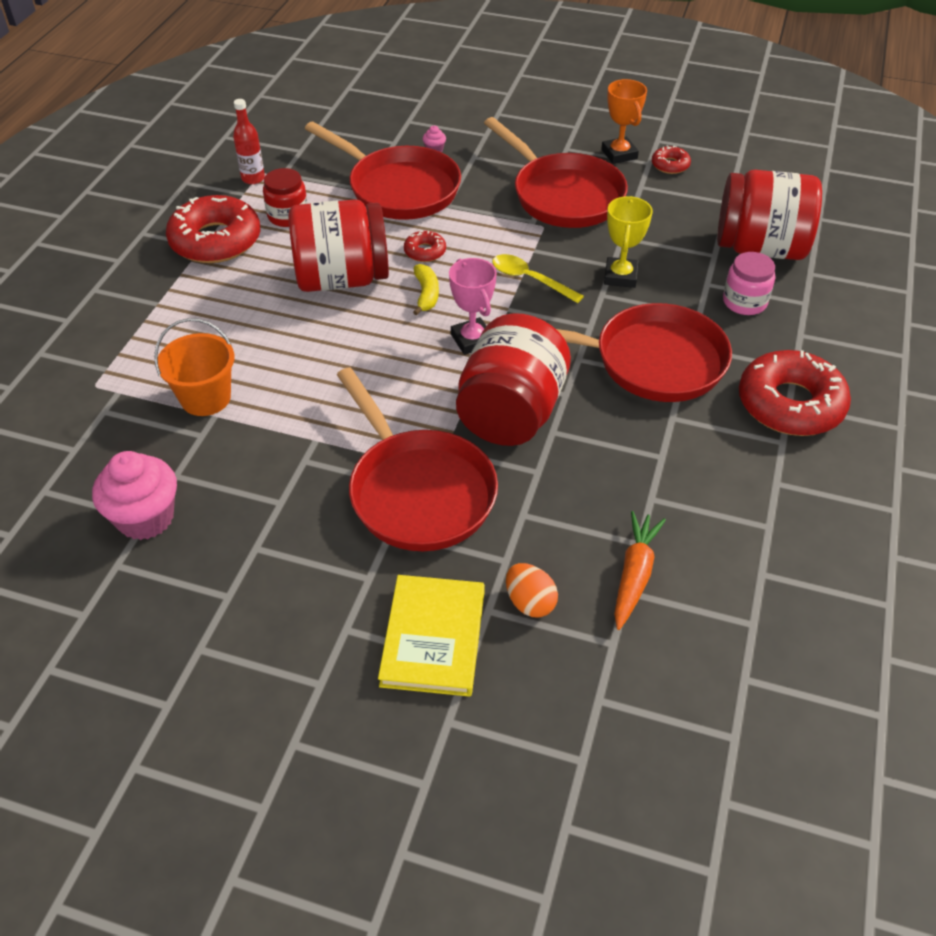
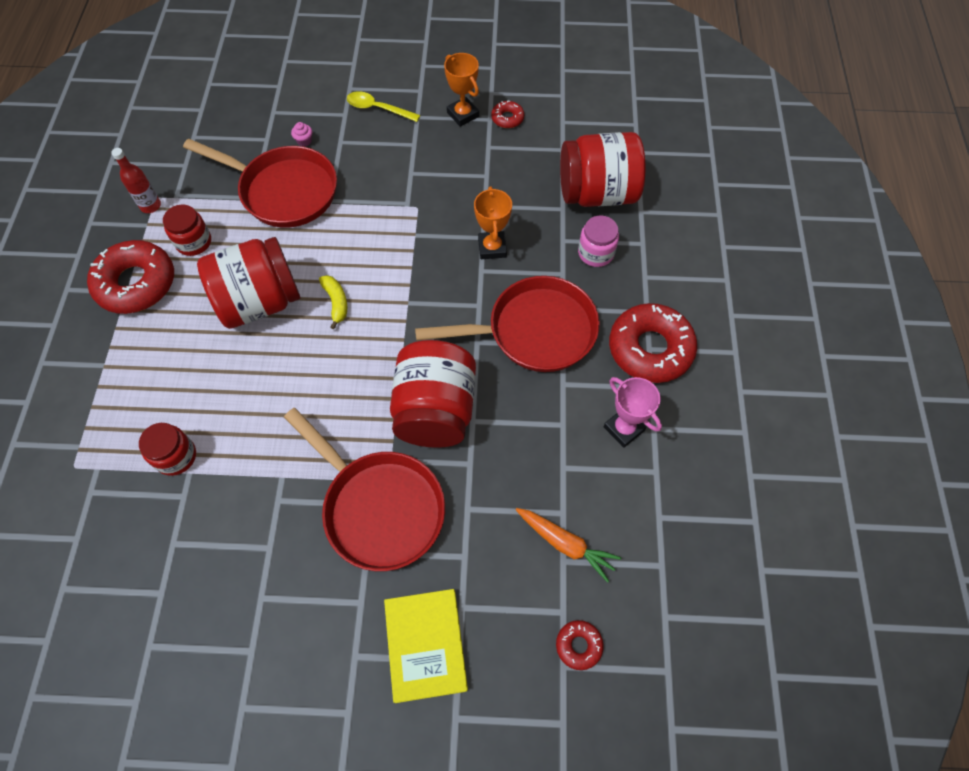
camera: 15 degrees left, 15 degrees up
(145, 518) = (160, 592): pink cupcake -> none
(205, 398) = (176, 456): orange bucket -> red jar
(425, 251) = (323, 256): red donut -> red donut (578, 645)
(472, 340) = (386, 342): pink trophy -> pink trophy (624, 428)
(530, 279) = (419, 267): yellow spoon -> yellow spoon (378, 109)
(530, 602) = (492, 591): orange egg -> none
(563, 195) = (426, 170): red pan -> none
(620, 276) = (492, 248): yellow trophy -> orange trophy
(634, 575) = (565, 544): orange carrot -> orange carrot turned 120 degrees clockwise

